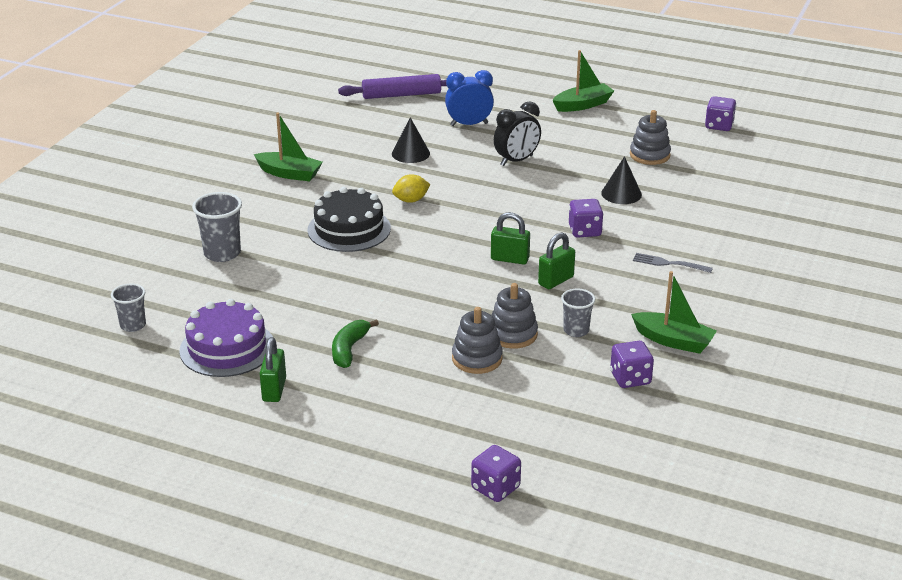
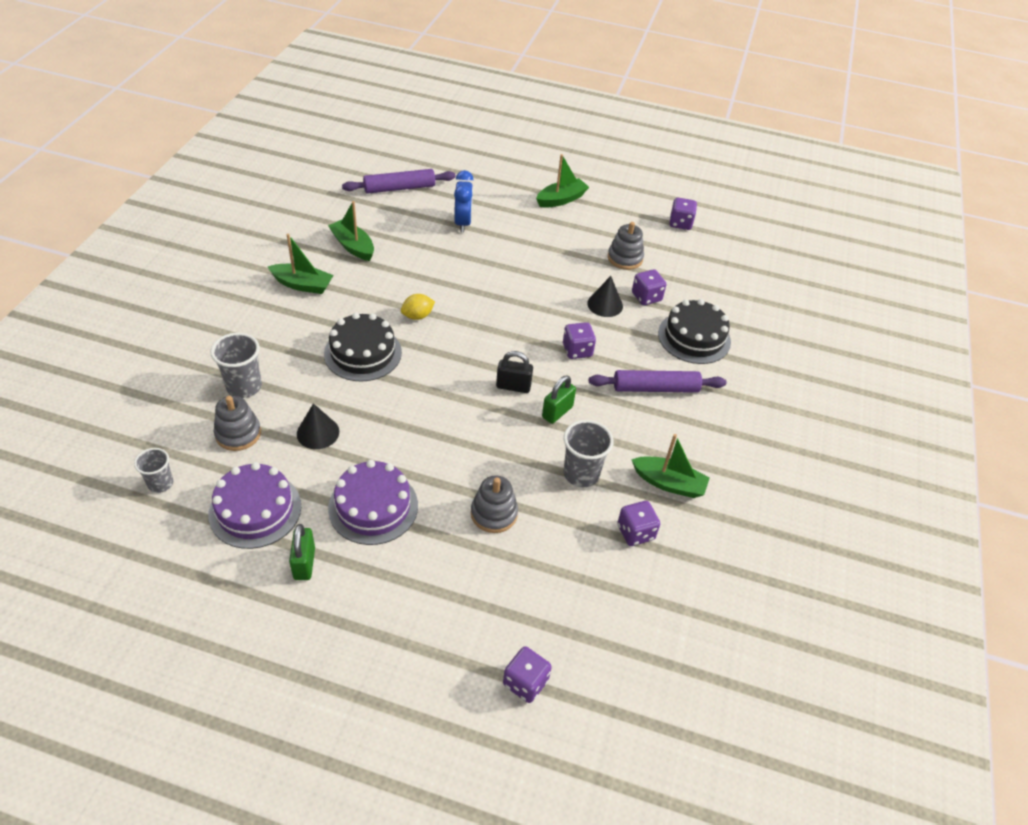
camera: 10 degrees left, 15 degrees up
(346, 143) = (353, 246): none -> green boat
(349, 349) = (373, 507): green banana -> purple cake
(410, 153) = (413, 258): black cone -> black cone (318, 432)
(469, 124) = (463, 223): blue clock -> blue clock turned 105 degrees clockwise
(510, 259) = (513, 386): green padlock -> black padlock
(512, 334) = (524, 481): grey stacking toy -> grey stacking toy (238, 434)
(516, 160) = (509, 266): black clock -> none
(576, 330) = (581, 474): grey cup -> grey cup, size x1.56
(669, 263) = (655, 388): grey fork -> purple rolling pin
(670, 188) = (646, 297): none -> purple dice
(720, 222) = (694, 337): none -> black cake

